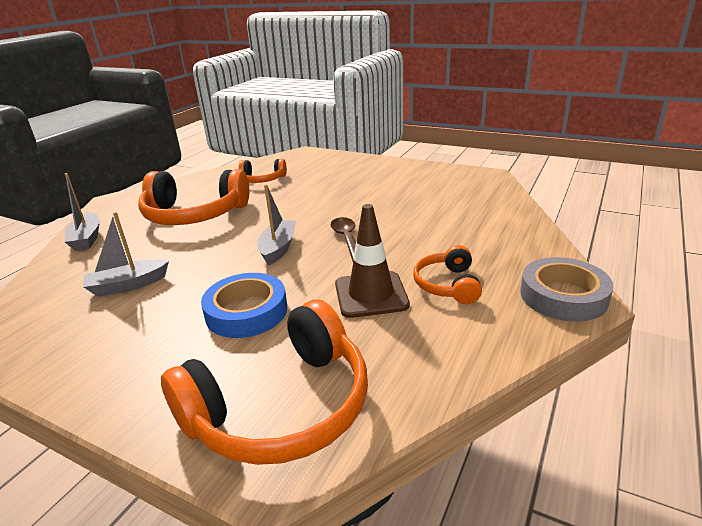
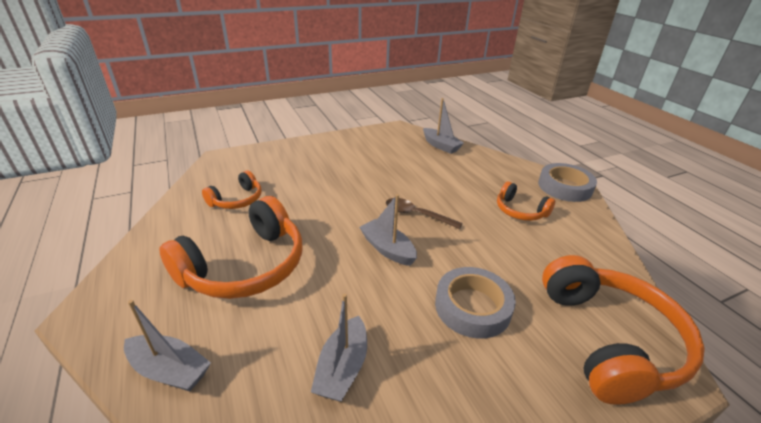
camera: 55 degrees left, 5 degrees up
(246, 311) = (472, 307): blue tape -> grey tape
(371, 294) = (504, 242): brown traffic cone -> none
(498, 203) = (441, 146): none -> grey boat

